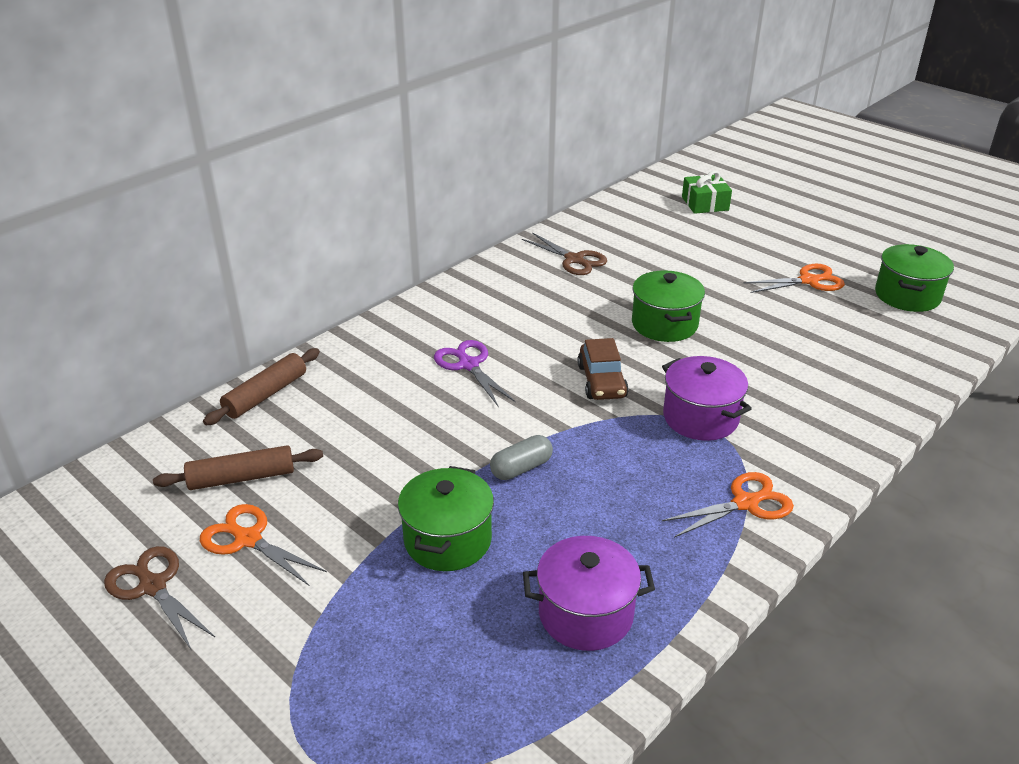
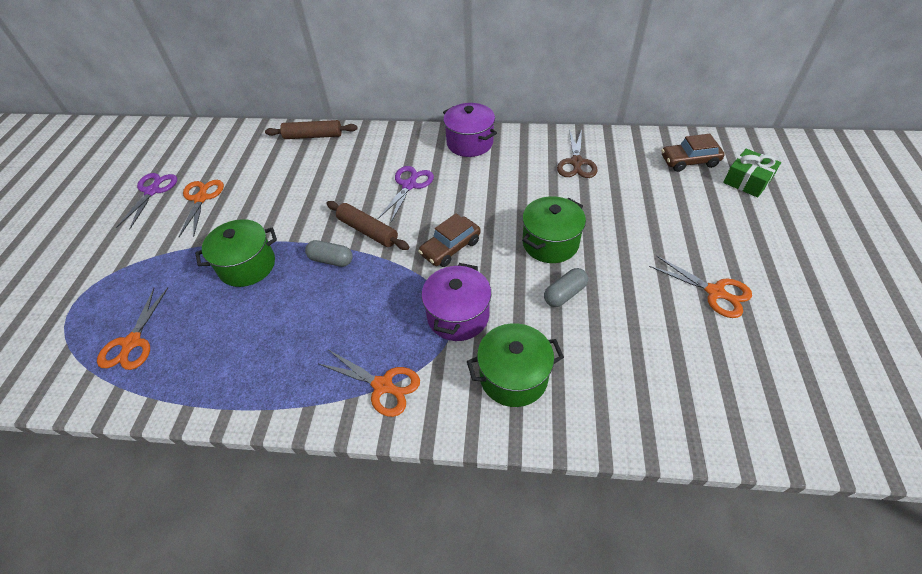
camera: 55 degrees right, 15 degrees up
(152, 586) = (152, 191): brown scissors -> purple scissors
(242, 478) = (243, 169): brown rolling pin -> brown rolling pin (367, 231)
(470, 700) = (132, 343): none -> orange scissors
(585, 614) = (223, 356): purple pot -> purple pot (470, 143)
(649, 212) = (689, 161): none -> brown car
(736, 347) = (564, 294): none -> grey capsule
(907, 296) = (781, 369): green pot -> green pot (513, 377)

